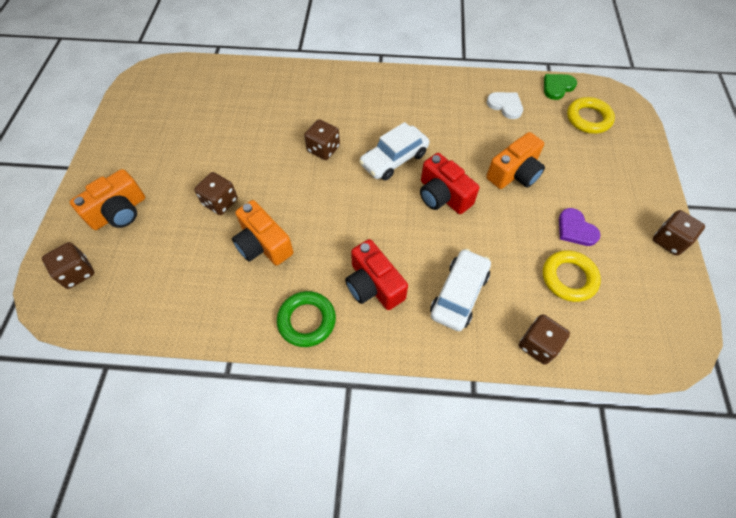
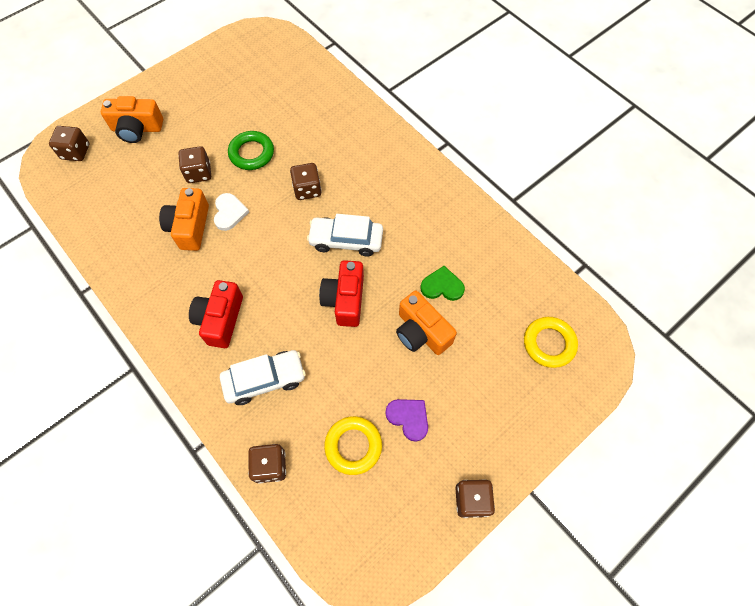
camera: 45 degrees right, 5 degrees up
(307, 321) = (156, 303): green ring -> green ring (251, 153)
(505, 105) = (491, 271): white heart -> white heart (229, 212)
(514, 173) = (421, 332): orange camera -> orange camera turned 45 degrees clockwise
(557, 87) = (560, 293): green heart -> green heart (442, 286)
(575, 229) = (408, 418): purple heart -> purple heart turned 120 degrees clockwise

